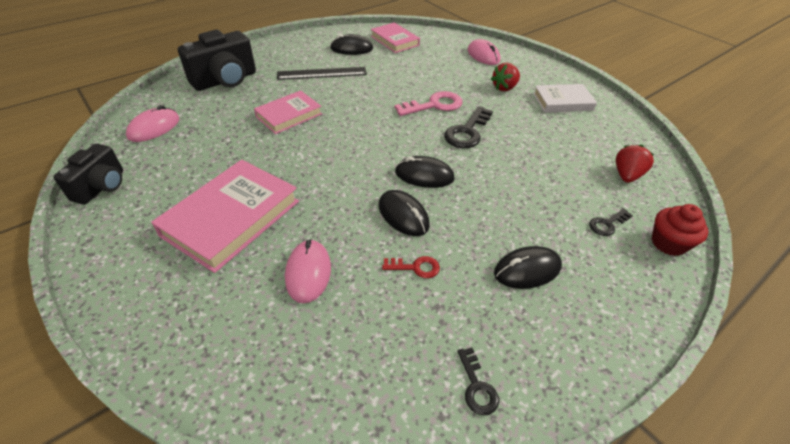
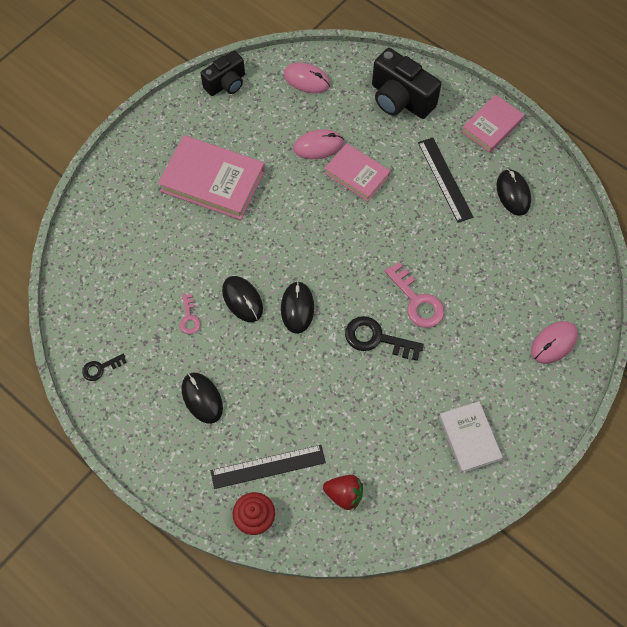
camera: 80 degrees right, 20 degrees up
(102, 187) = (226, 84): black camera -> black camera turned 45 degrees counterclockwise
(308, 272) = (171, 248): pink mouse -> pink mouse (318, 146)
(394, 41) = (553, 235): pink book -> pink book (492, 126)
(403, 215) = (242, 300): black mouse -> black mouse turned 75 degrees counterclockwise
(416, 267) = (189, 318): red key -> pink key
(504, 88) = (479, 372): red strawberry -> none
(607, 224) = (268, 466): black key -> black ruler

